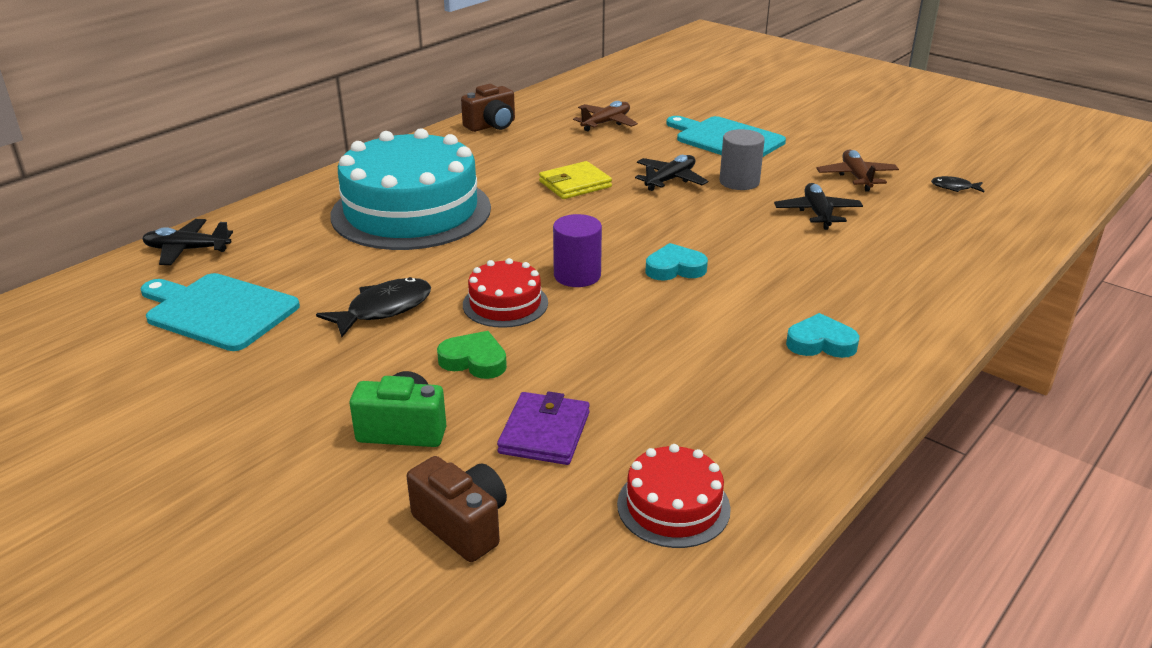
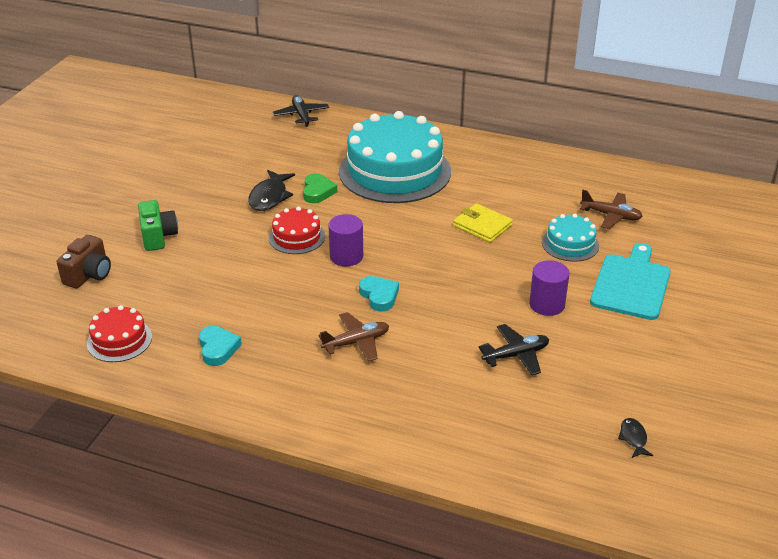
camera: 70 degrees right, 5 degrees up
(218, 311) = (243, 147): turquoise cutting board -> none
(384, 309) = (269, 197): black fish -> black fish turned 75 degrees clockwise
(474, 361) = (230, 242): green heart -> green heart (317, 191)
(492, 125) = (557, 165): brown camera -> none
(544, 433) = (170, 282): purple wallet -> none
(641, 150) = (570, 244): none -> turquoise cake
(670, 180) = (524, 268): black plane -> none
(739, 182) = (547, 304): grey cylinder -> purple cylinder
(820, 343) = (309, 378): turquoise heart -> turquoise heart (218, 348)
(856, 177) = (608, 371): brown plane -> brown plane (356, 342)

